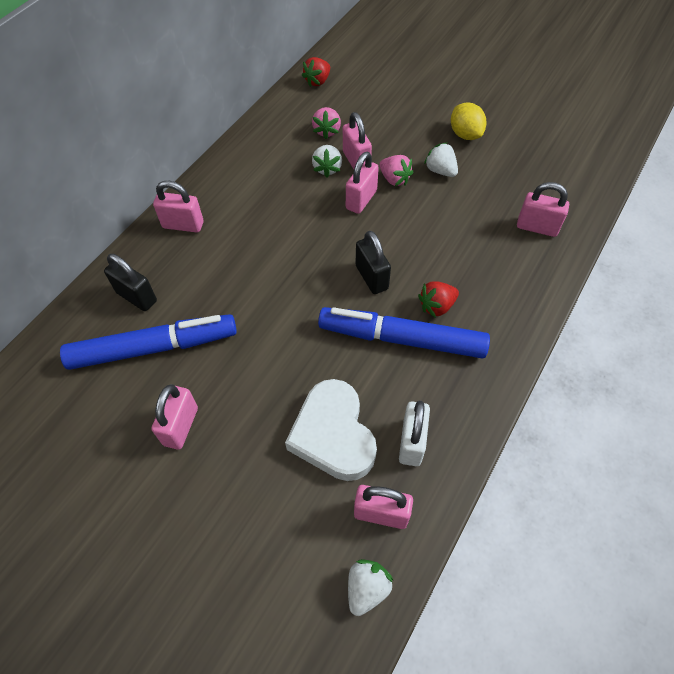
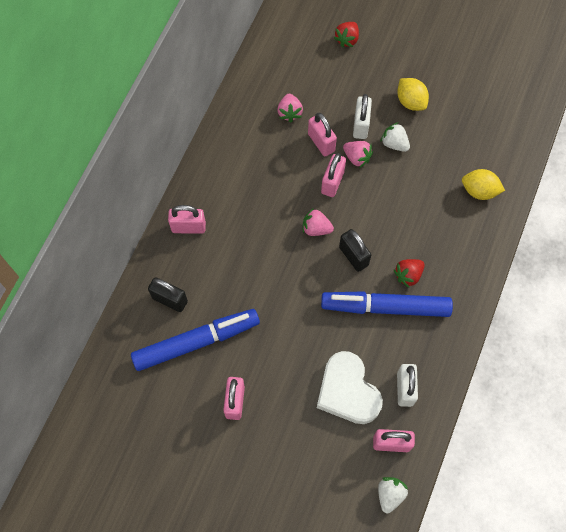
camera: 10 degrees left, 10 degrees up
(317, 81) = (270, 56): red strawberry -> red strawberry (347, 39)
(327, 168) = (298, 153): white strawberry -> none
(332, 243) = (316, 228): none -> pink strawberry
(404, 150) = (360, 125): none -> white padlock
(537, 227) = (479, 191): pink padlock -> yellow lemon

